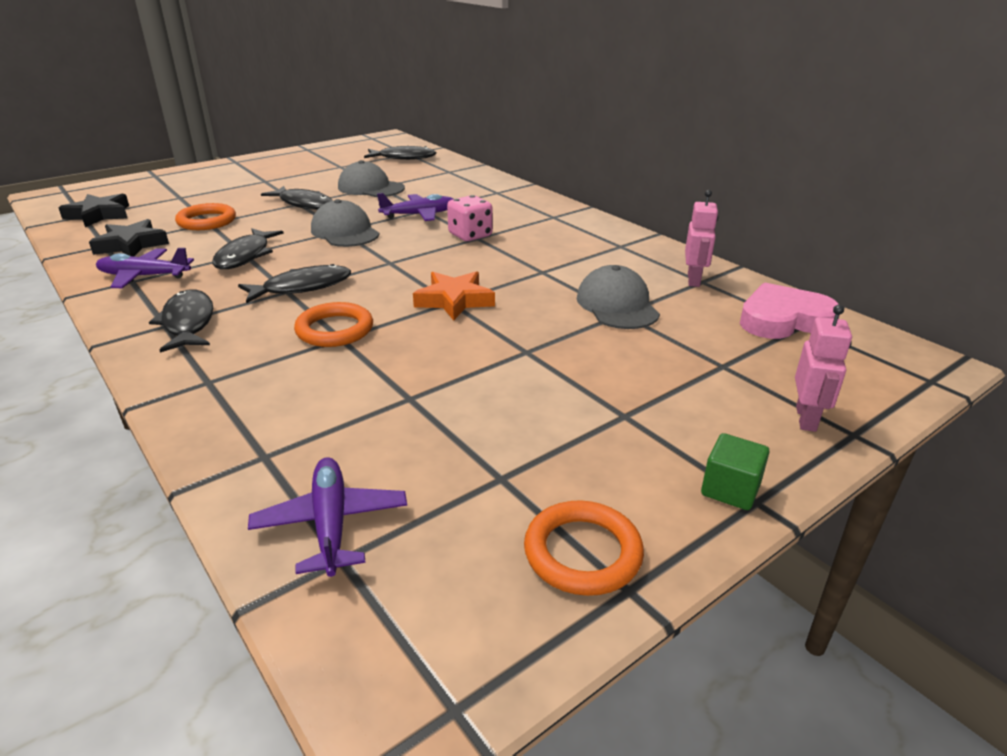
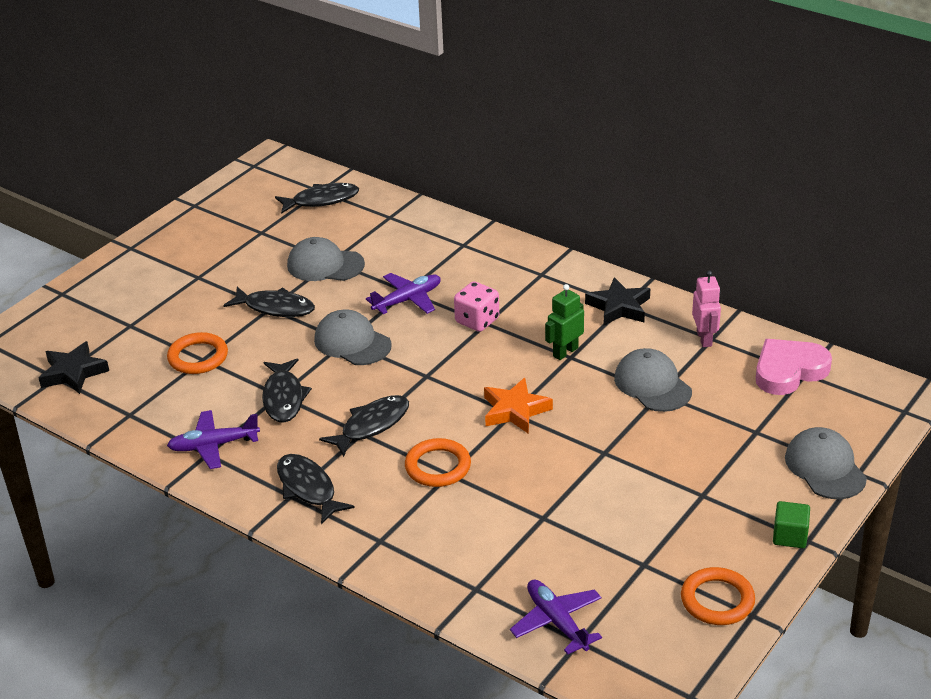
camera: 15 degrees left, 5 degrees up
(131, 245) = (156, 408): black star -> black star (619, 307)
(539, 267) = (565, 352): none -> green robot
(806, 419) = (825, 467): pink robot -> grey cap

